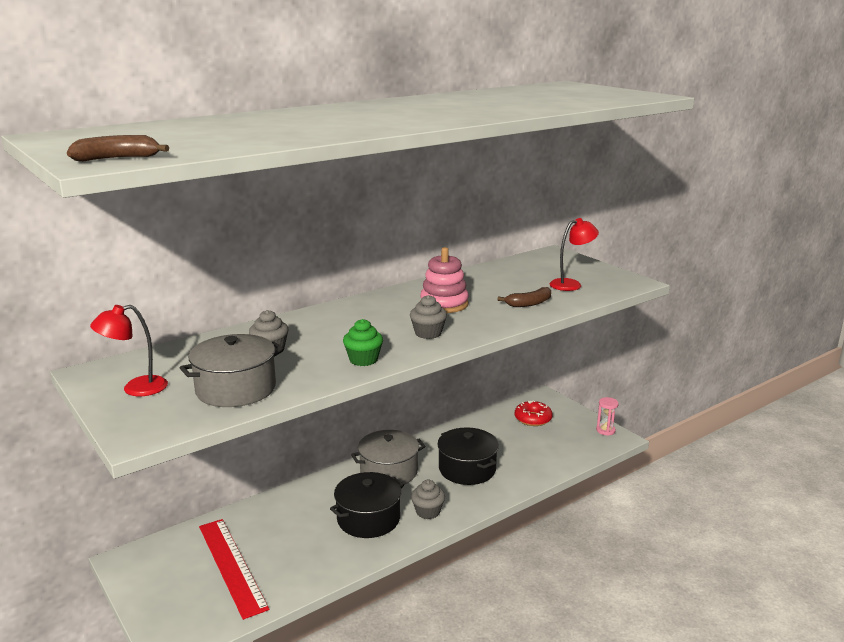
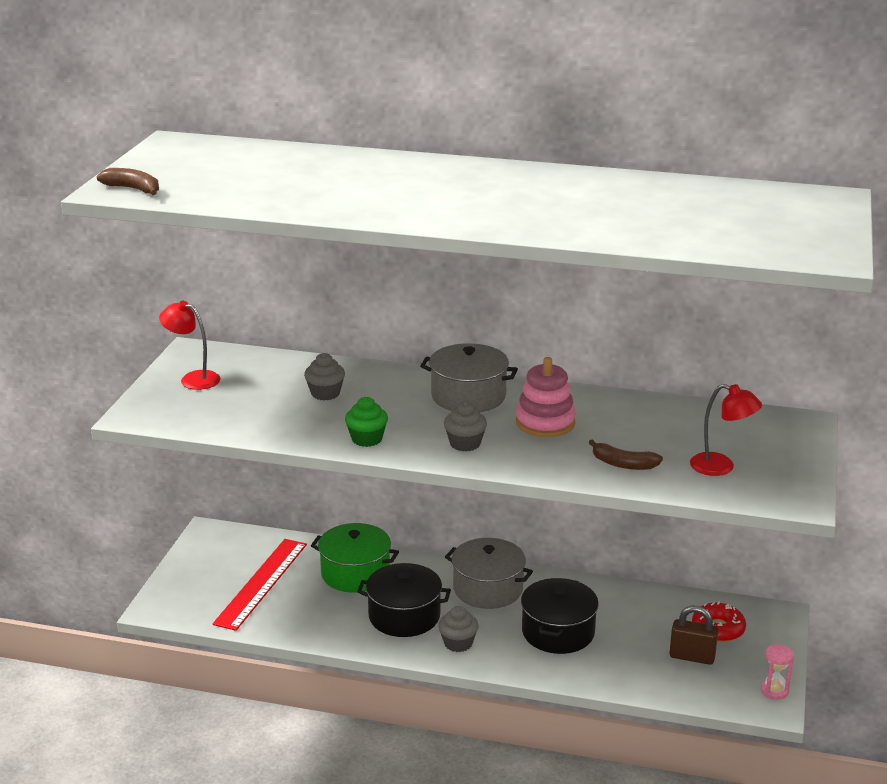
camera: 50 degrees right, 5 degrees up
(236, 389) = (243, 414): grey pot -> grey pot (468, 396)
(290, 515) = (355, 573): none -> green pot
(547, 438) = (692, 657): none -> brown padlock

